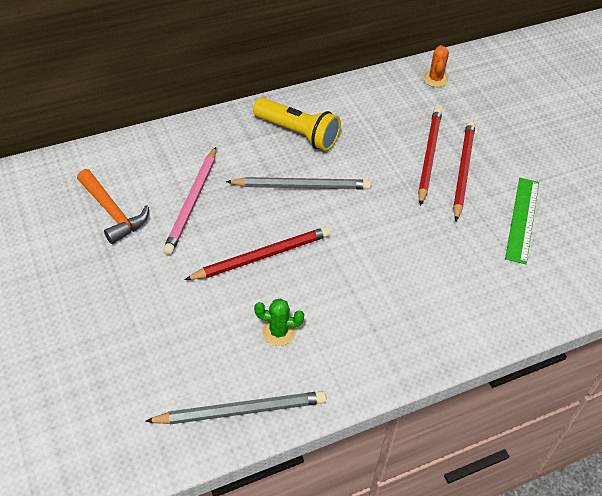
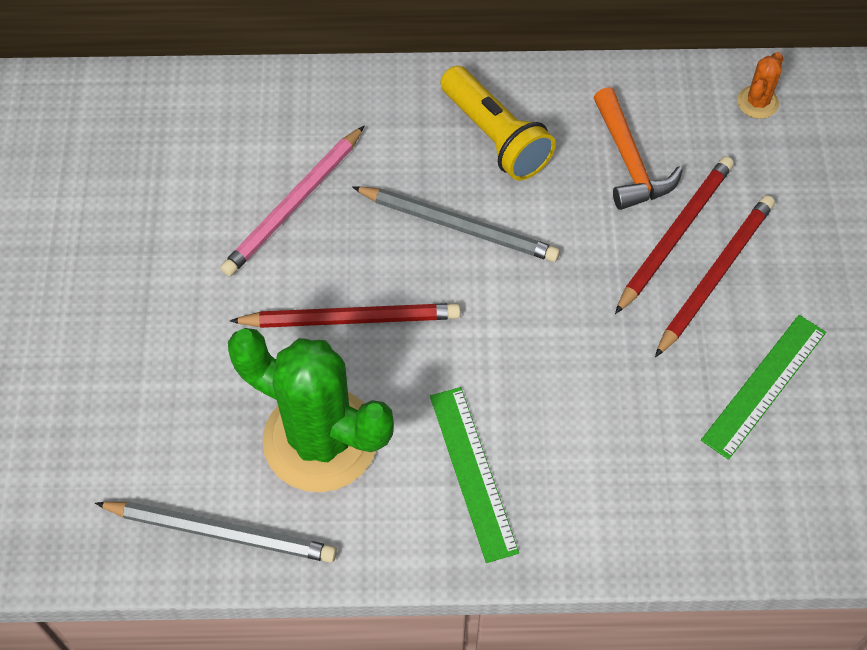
camera: 25 degrees right, 10 degrees up
(113, 212) = (182, 187): orange hammer -> orange hammer (630, 162)
(278, 332) = (320, 440): green cactus -> green cactus, size x2.40
(384, 320) = (472, 472): none -> green ruler

